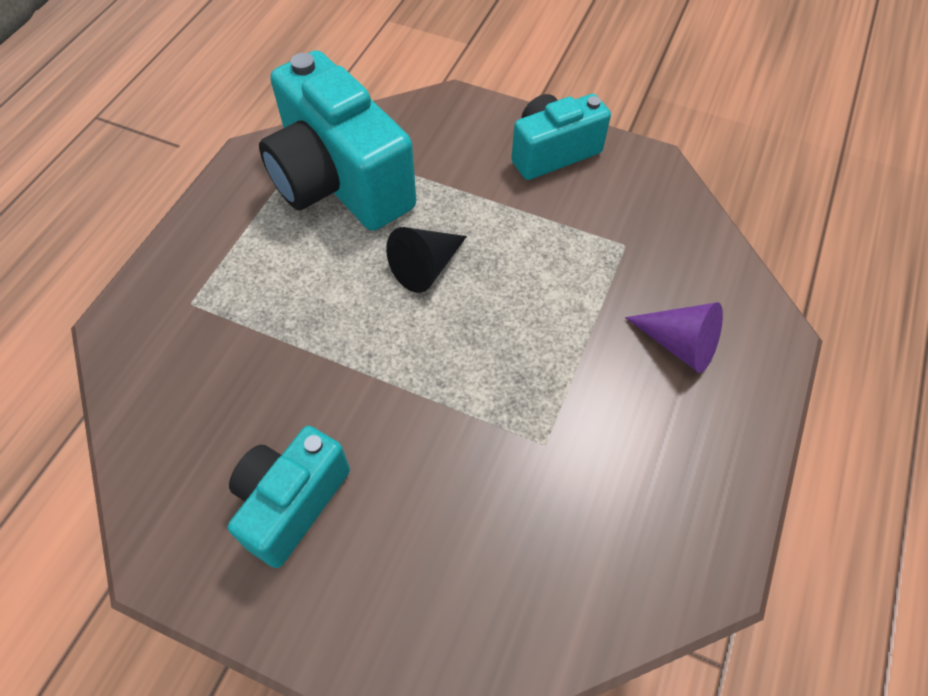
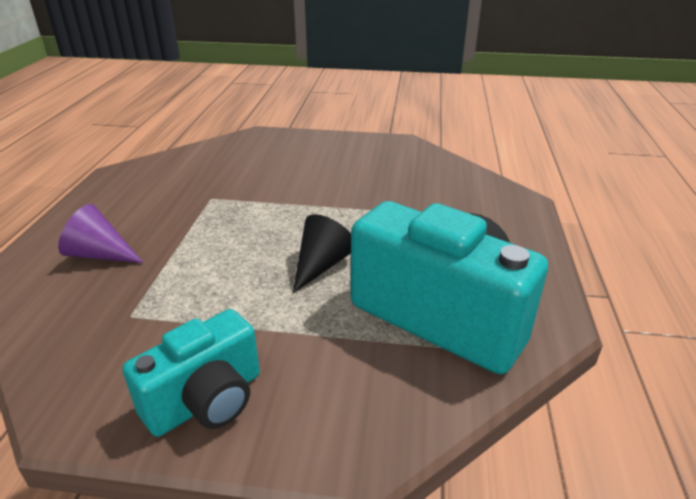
camera: 165 degrees right, 25 degrees down
(291, 503) = (352, 162): turquoise camera -> none

